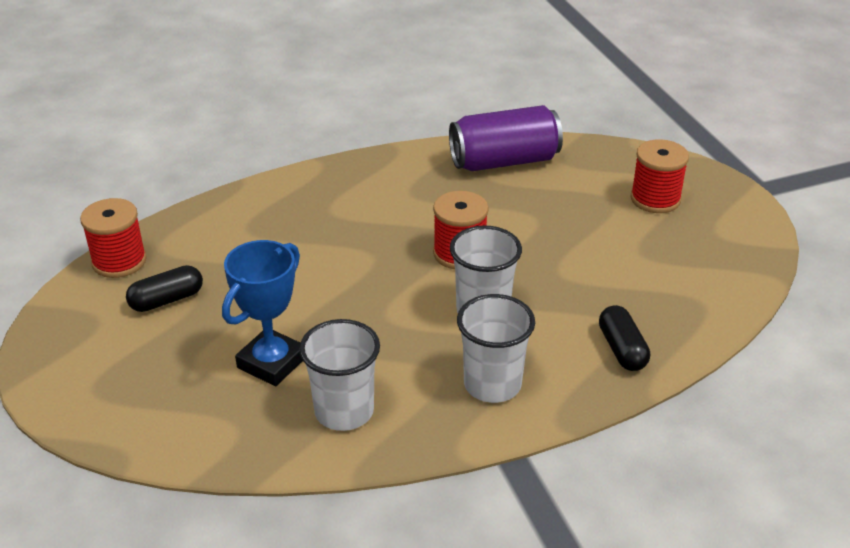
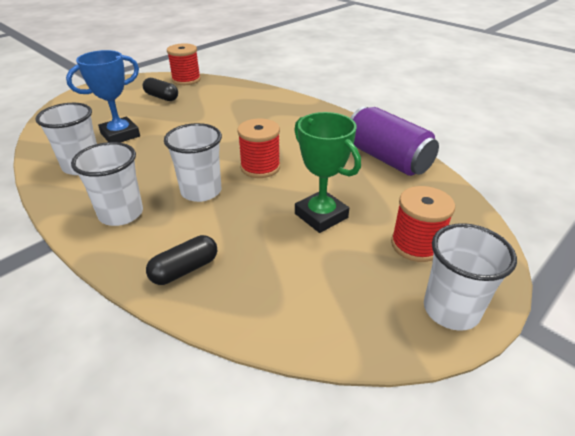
camera: 65 degrees right, 0 degrees up
(272, 362) = (120, 135): blue trophy -> blue trophy turned 45 degrees counterclockwise
(581, 238) = (321, 215): none -> green trophy
(739, 213) = (451, 310): none -> white cup

